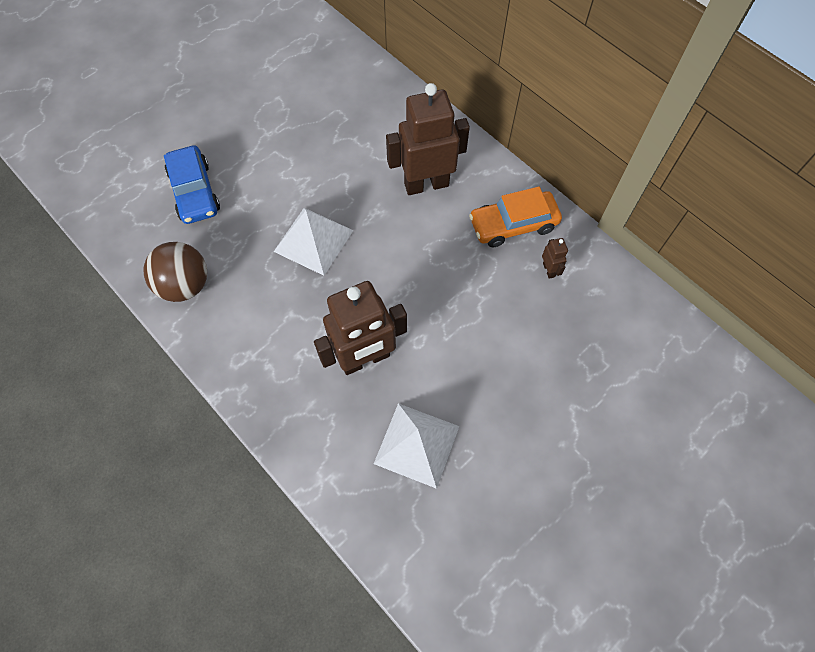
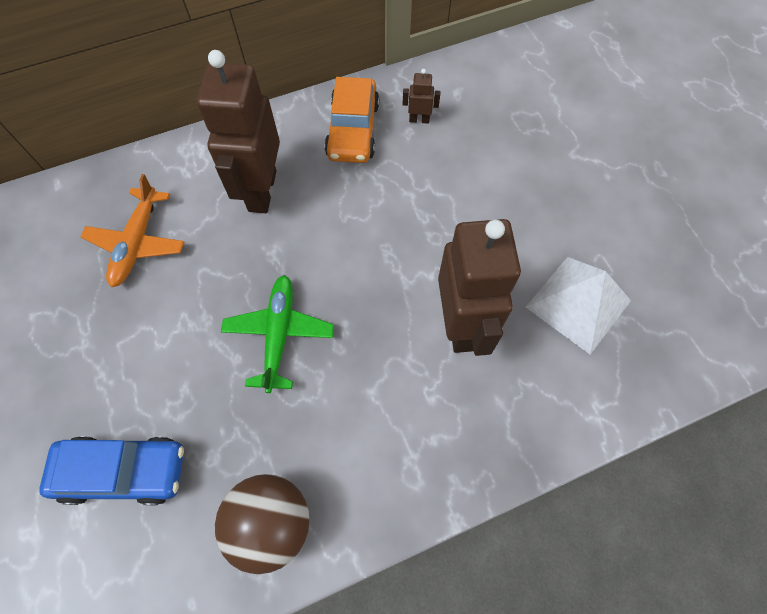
camera: 70 degrees left, 0 degrees up
(313, 241) = (279, 335): white pyramid -> green plane
(351, 128) = (137, 242): none -> orange plane

